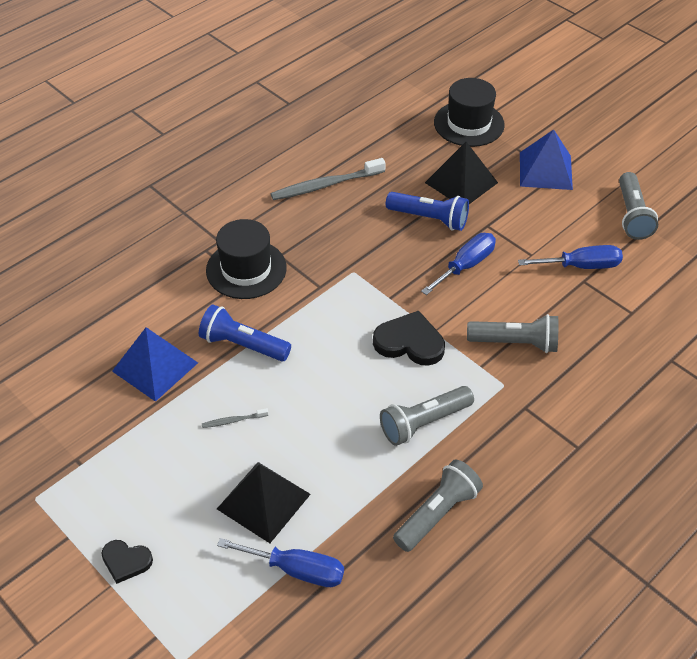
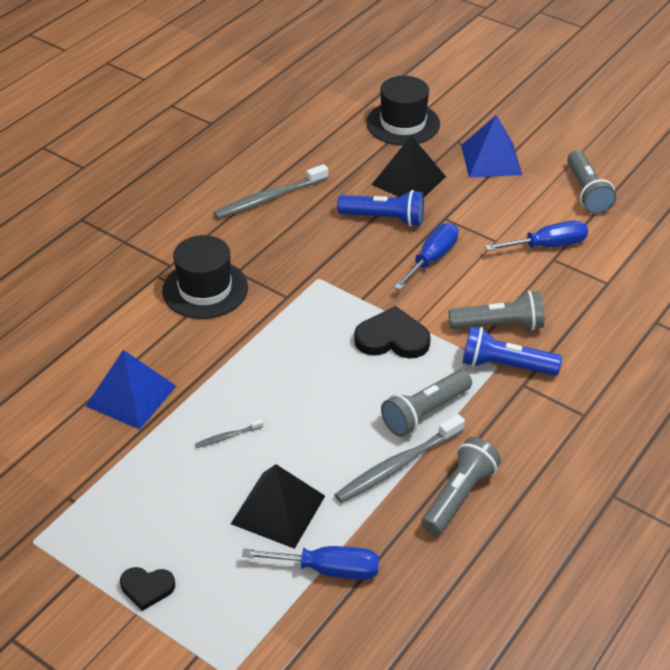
camera: 10 degrees left, 5 degrees down
(243, 345) = (219, 363): blue flashlight -> blue flashlight (505, 366)
(385, 473) = (397, 465): none -> grey toothbrush

